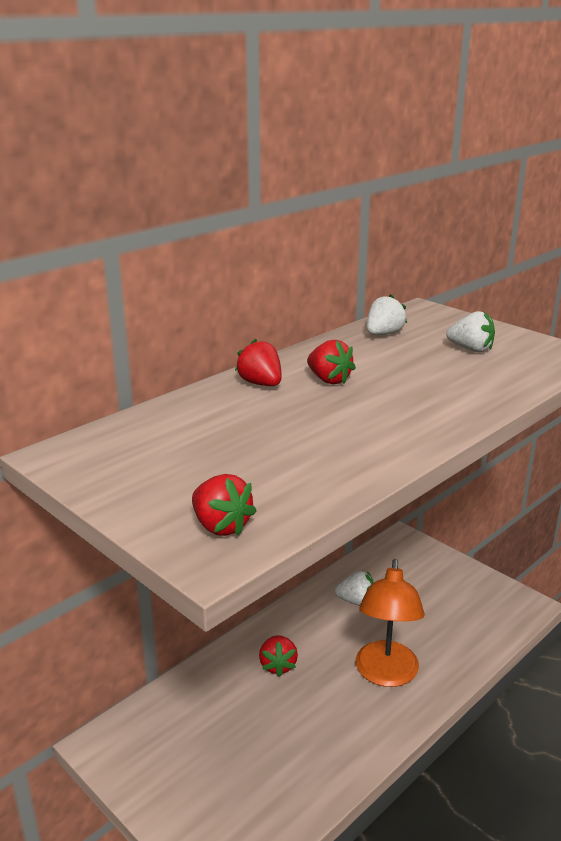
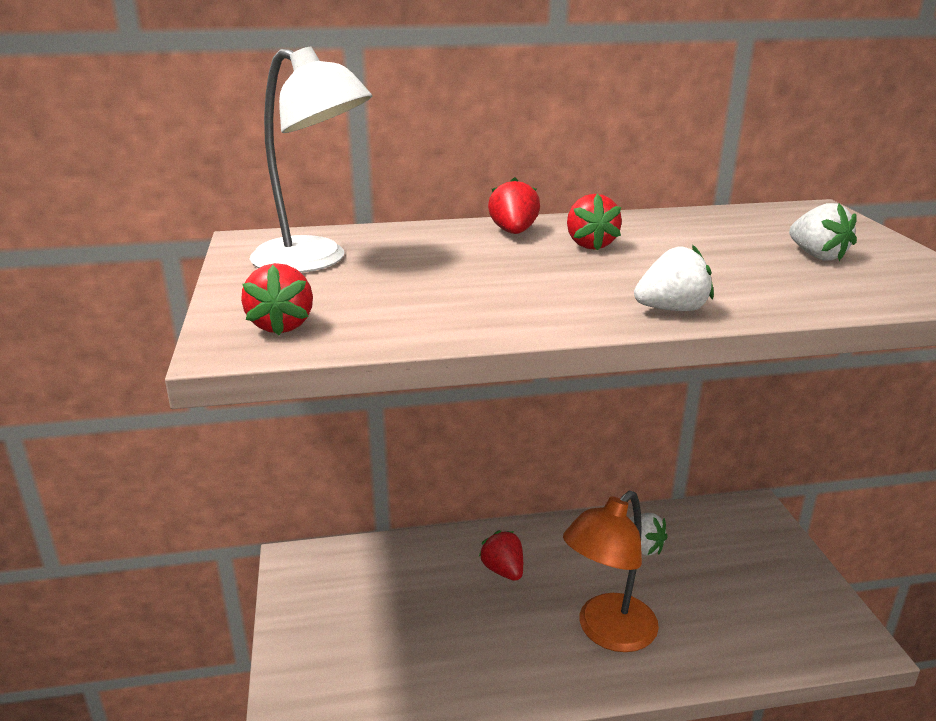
camera: 35 degrees right, 0 degrees up
(148, 458) = (314, 261): none -> white lamp
(278, 665) = (503, 570): red strawberry -> red strawberry turned 120 degrees clockwise
(383, 334) = (725, 221): white strawberry -> white strawberry (672, 309)

